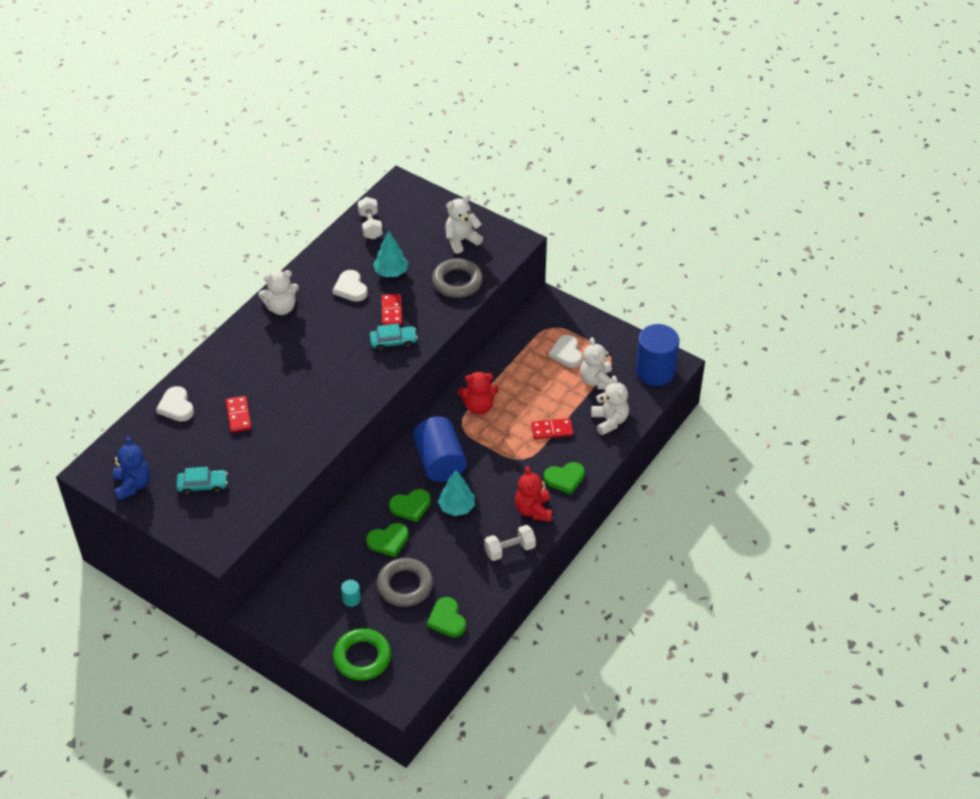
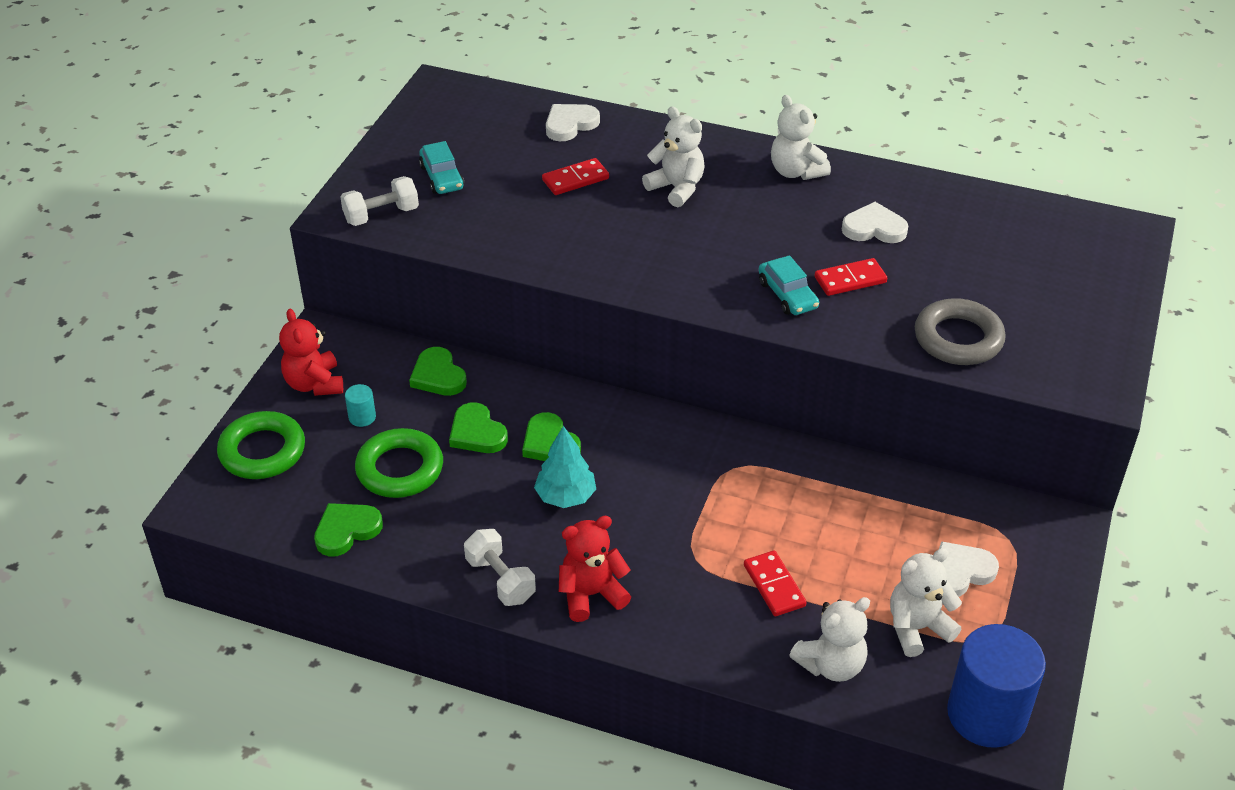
camera: 75 degrees right, 5 degrees down
(133, 485) = (425, 122): blue teddy bear -> none
(350, 288) = (874, 228): white heart -> white heart turned 45 degrees clockwise
(370, 226) = (1019, 220): white dumbbell -> white dumbbell (381, 215)
(391, 272) = (933, 262): turquoise tree -> none
(405, 585) = (400, 469): grey ring -> green ring
(439, 462) = (649, 457): blue cylinder -> none
(461, 240) = (1056, 324): white teddy bear -> white teddy bear (676, 188)
(478, 406) = (783, 480): red teddy bear -> red teddy bear (314, 384)
(565, 479) = (673, 624): green heart -> green heart (438, 376)

